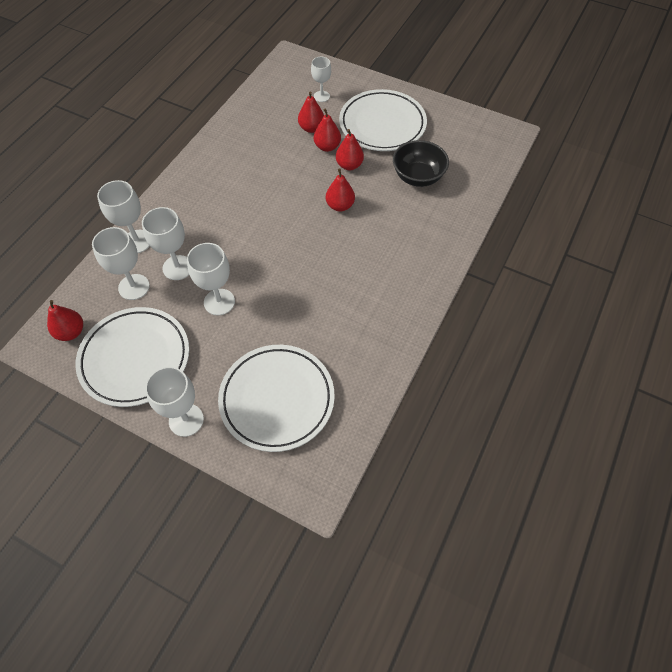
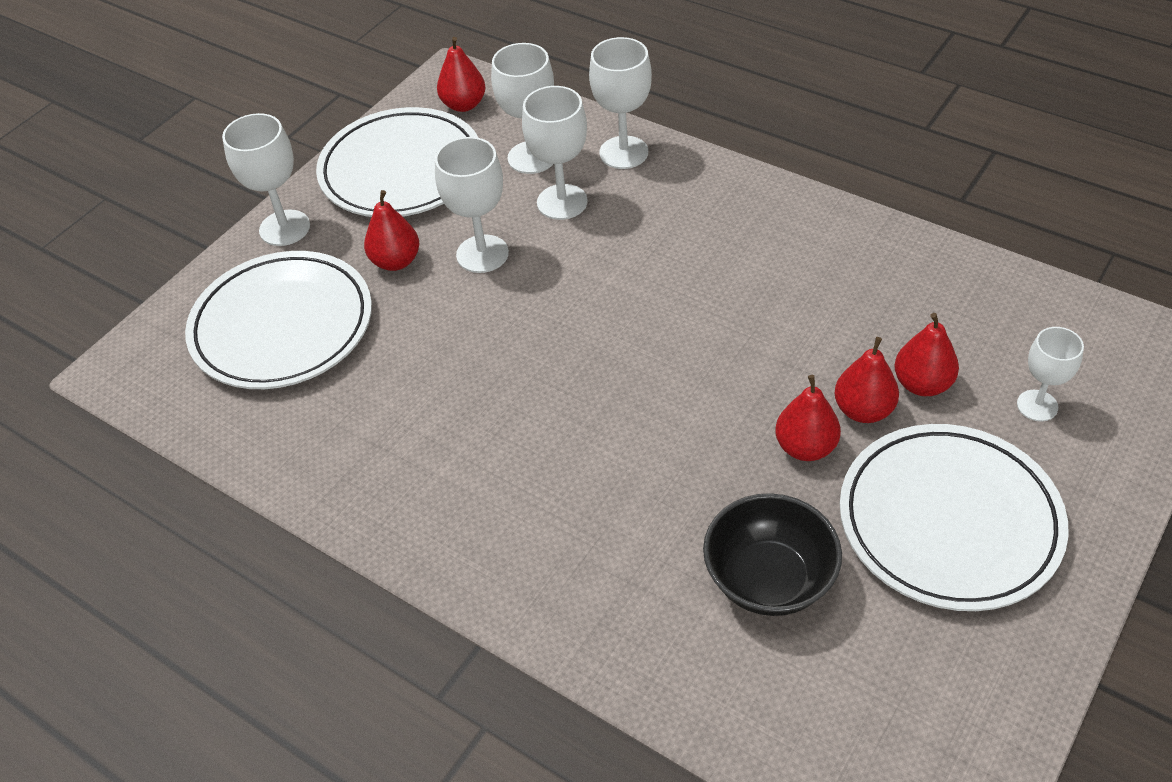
camera: 100 degrees right, 10 degrees down
(340, 205) = (686, 425): red pear -> red pear (396, 261)

